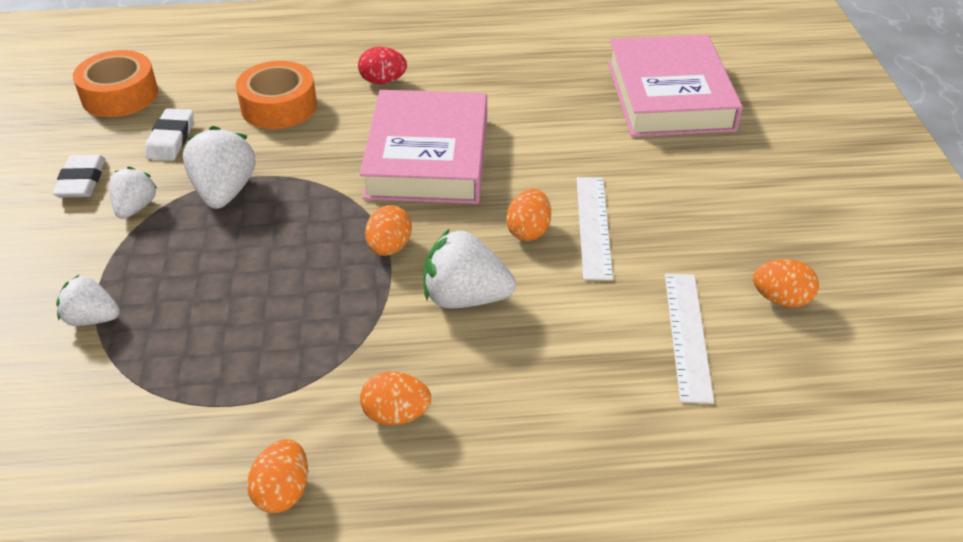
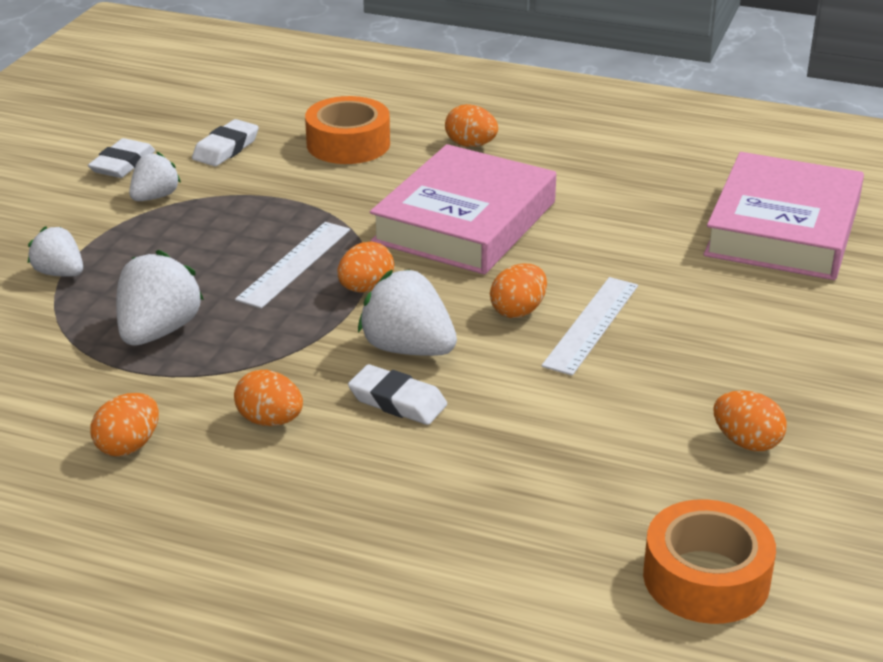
camera: 25 degrees right, 10 degrees down
(120, 95) = (204, 101): orange tape -> orange tape (706, 578)
(224, 192) = (244, 204): white strawberry -> white strawberry (158, 331)
(383, 81) = (471, 145): red egg -> orange egg
(492, 354) = (397, 401): none -> white eraser
(687, 335) = (613, 443): white ruler -> white ruler (294, 264)

